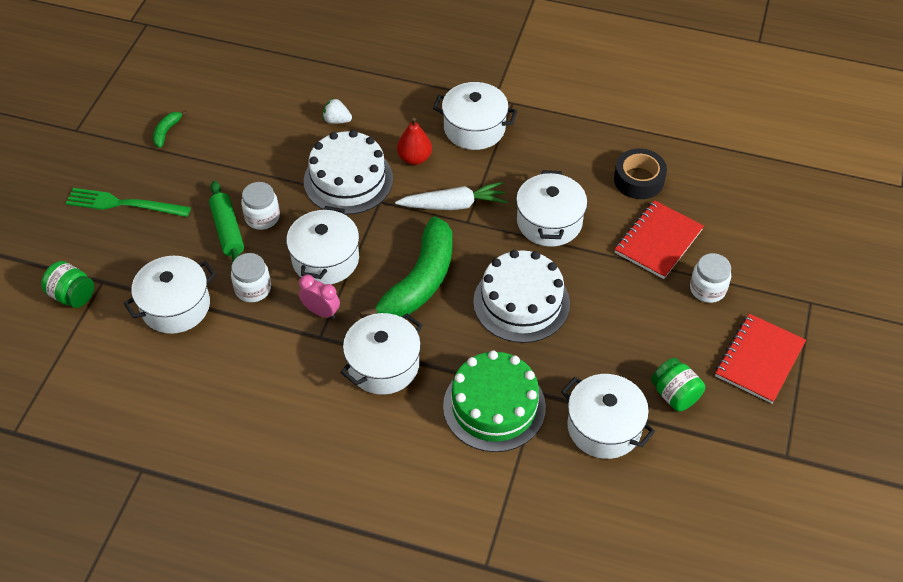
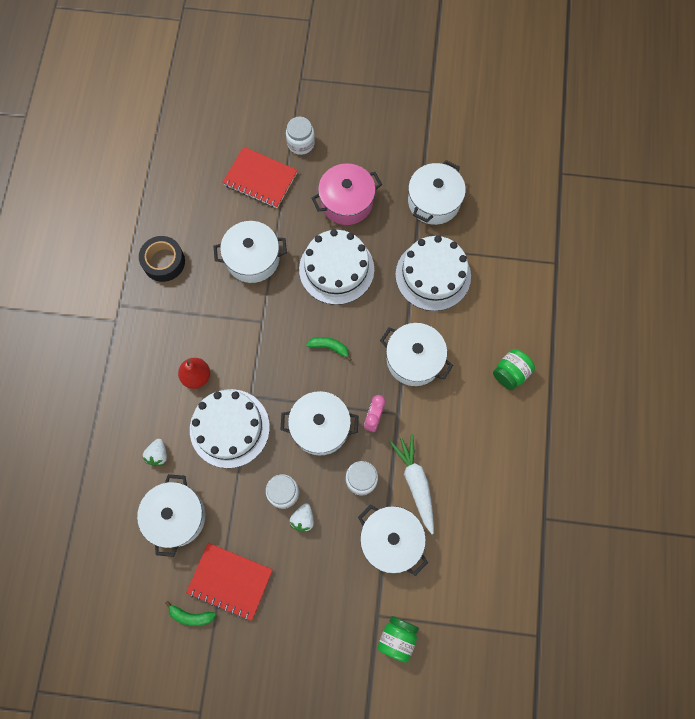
camera: 100 degrees left, 20 degrees up
(124, 204) = (287, 627): green fork -> none
(228, 230) = (303, 519): green rolling pin -> white strawberry
(420, 281) = (329, 347): green banana -> green banana, size x0.40
(454, 205) = (245, 335): white carrot -> white carrot (415, 482)
(474, 128) = (154, 332): white pot -> white pot (176, 516)
(494, 406) = (433, 275): green cake -> white cake
(615, 326) = (346, 202): none -> pink pot
(639, 180) = (198, 197): black tape -> black tape (164, 262)
(675, 395) = (397, 159): green jar -> green jar (510, 373)
(759, 360) = (357, 109): red notebook -> red notebook (230, 581)

